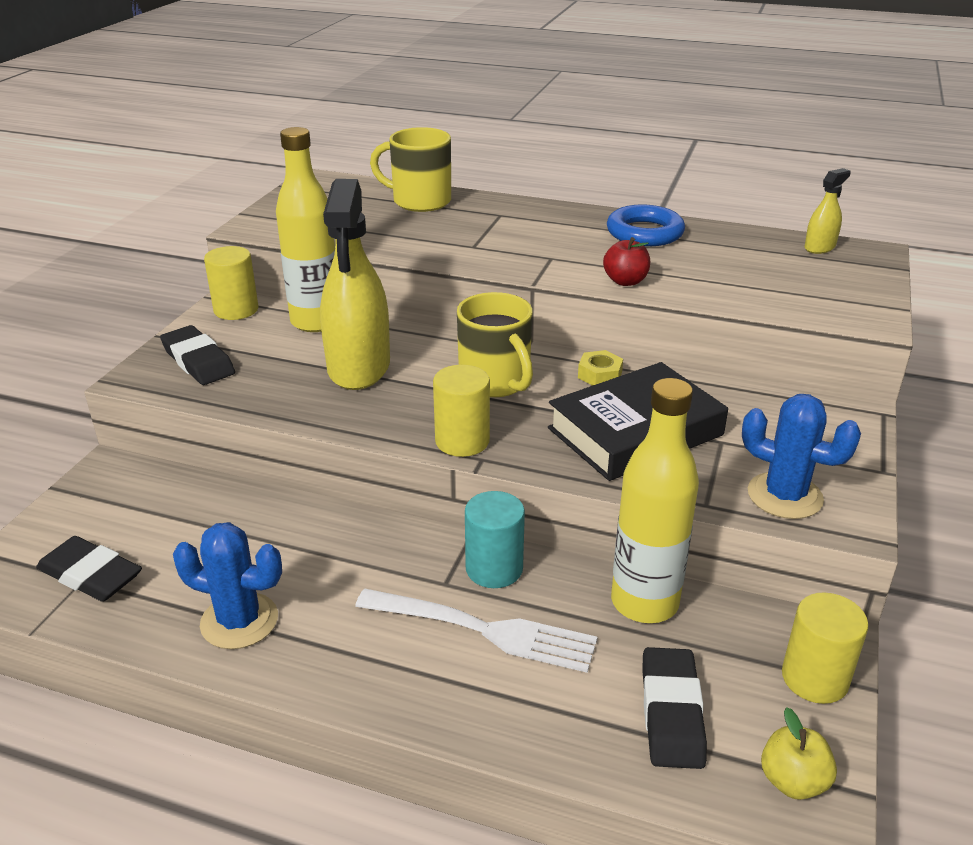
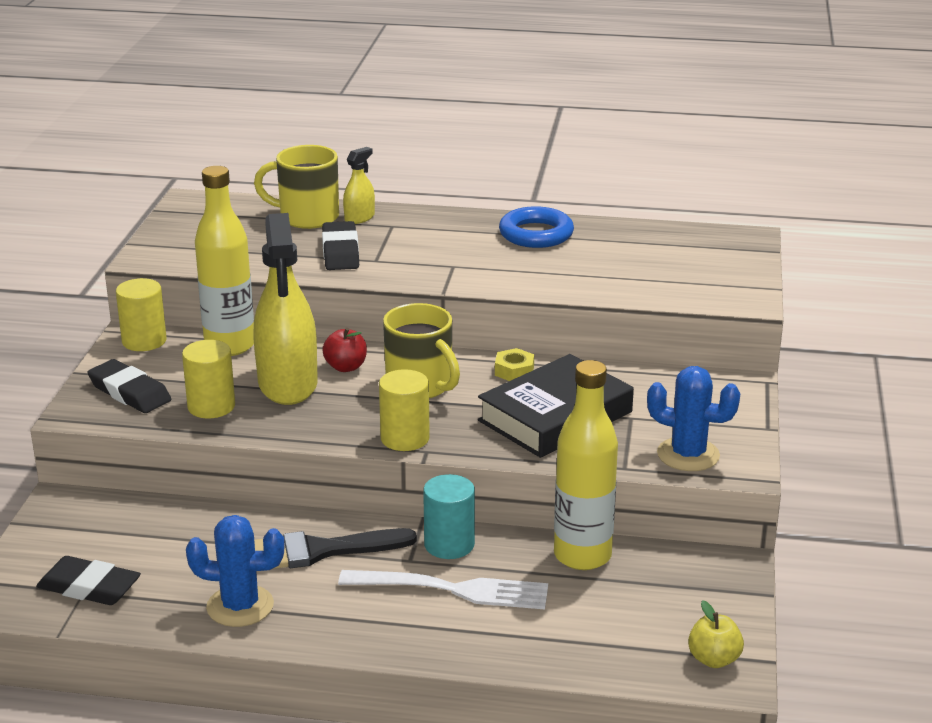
camera: 10 degrees left, 5 degrees down
(351, 560) = (321, 551): none -> black brush
(625, 281) = (527, 283): red apple -> red apple (346, 367)
(671, 712) = (616, 628): black eraser -> black eraser (340, 251)
(814, 678) = (725, 593): yellow cylinder -> yellow cylinder (211, 406)
(819, 247) = (700, 236): yellow spray bottle -> yellow spray bottle (359, 218)

